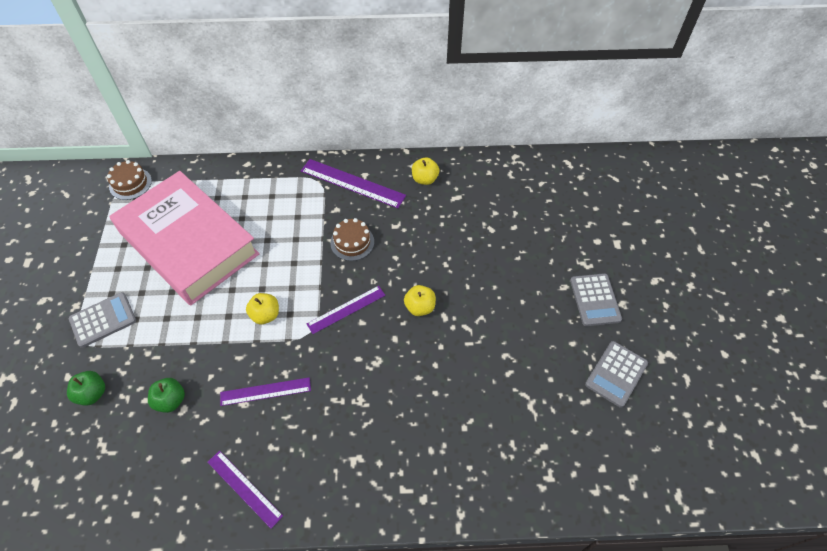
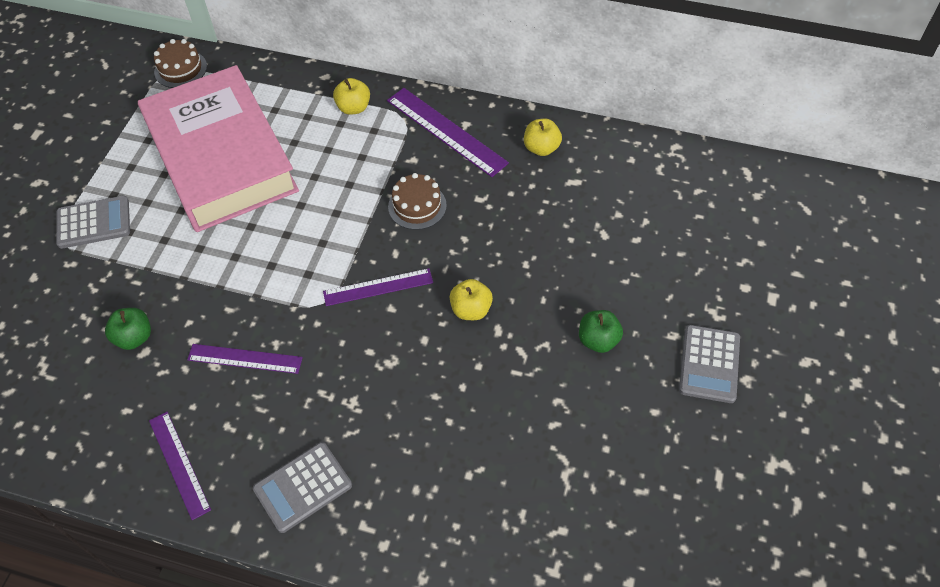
camera: 20 degrees right, 0 degrees up
(92, 394) = (53, 304): green apple -> green apple (598, 340)
(265, 315) = (278, 267): yellow apple -> yellow apple (353, 108)
(616, 374) = (698, 468): grey calculator -> grey calculator (303, 487)

